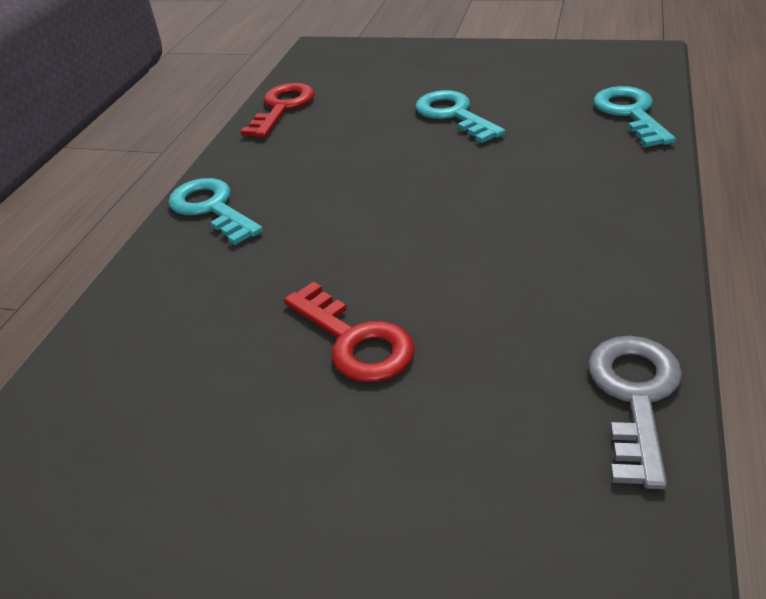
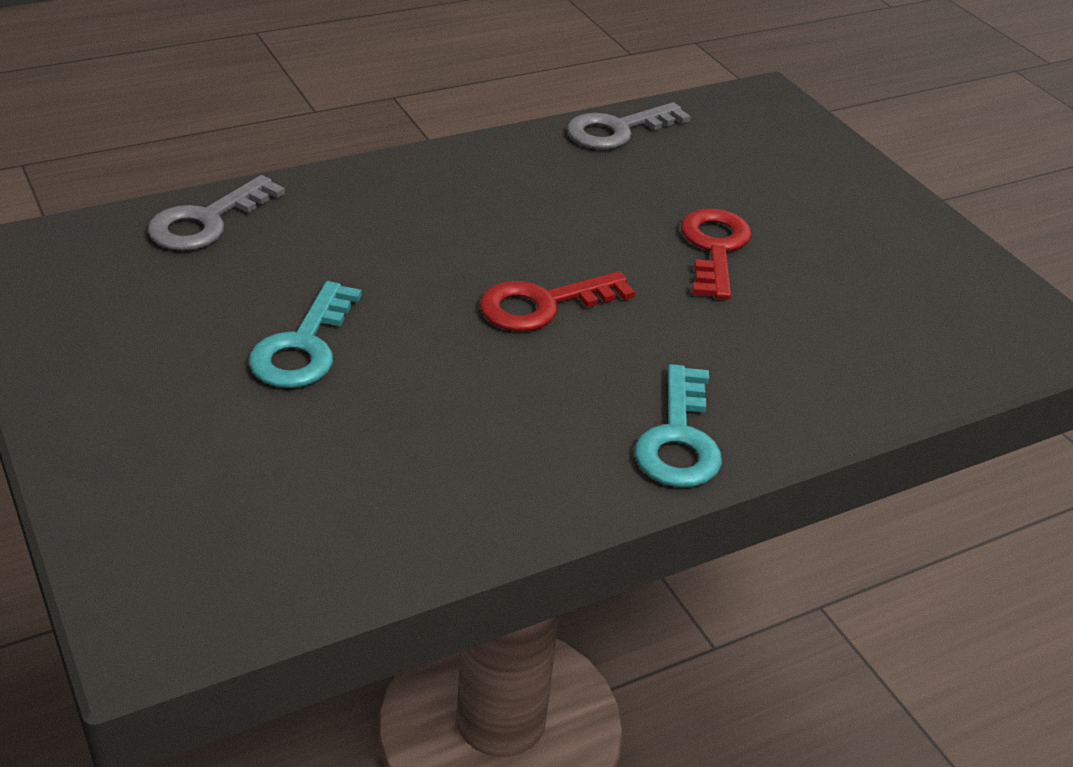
camera: 140 degrees left, 0 degrees up
(282, 107) = (409, 532): red key -> red key (543, 305)
(630, 113) = (206, 222): turquoise key -> grey key

